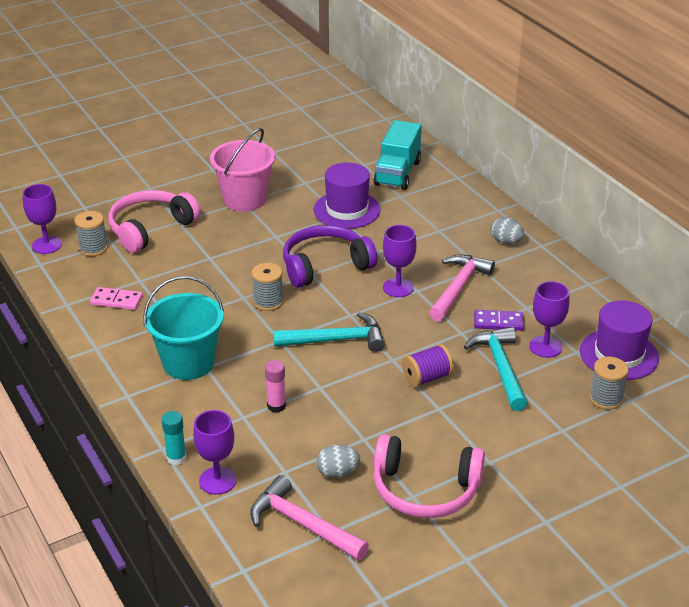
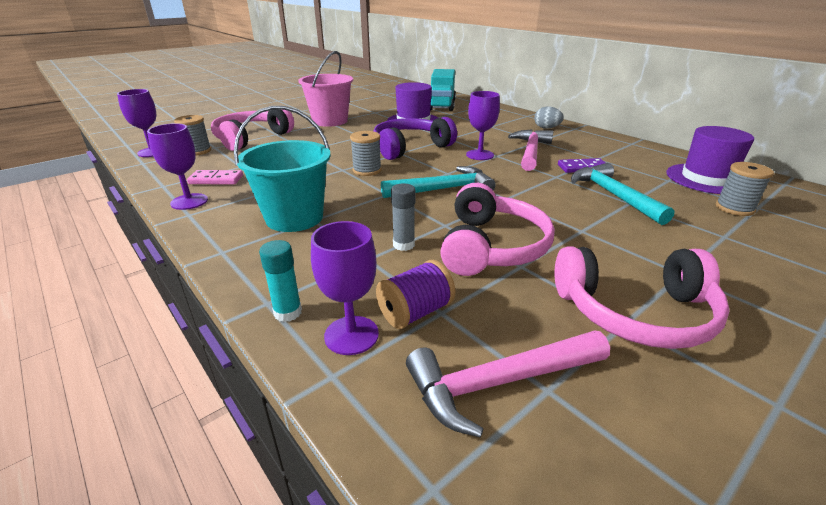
camera: 10 degrees left, 5 degrees down
(276, 406) = (403, 245): pink glue stick -> grey glue stick
(302, 524) = (499, 383): pink hammer -> pink hammer turned 45 degrees counterclockwise
(337, 473) = (511, 305): grey egg -> none
(349, 417) = (492, 246): none -> pink headphones
(427, 378) = (550, 208): purple spool -> purple spool (415, 312)
(545, 347) = (638, 179): purple goblet -> purple goblet (189, 201)

